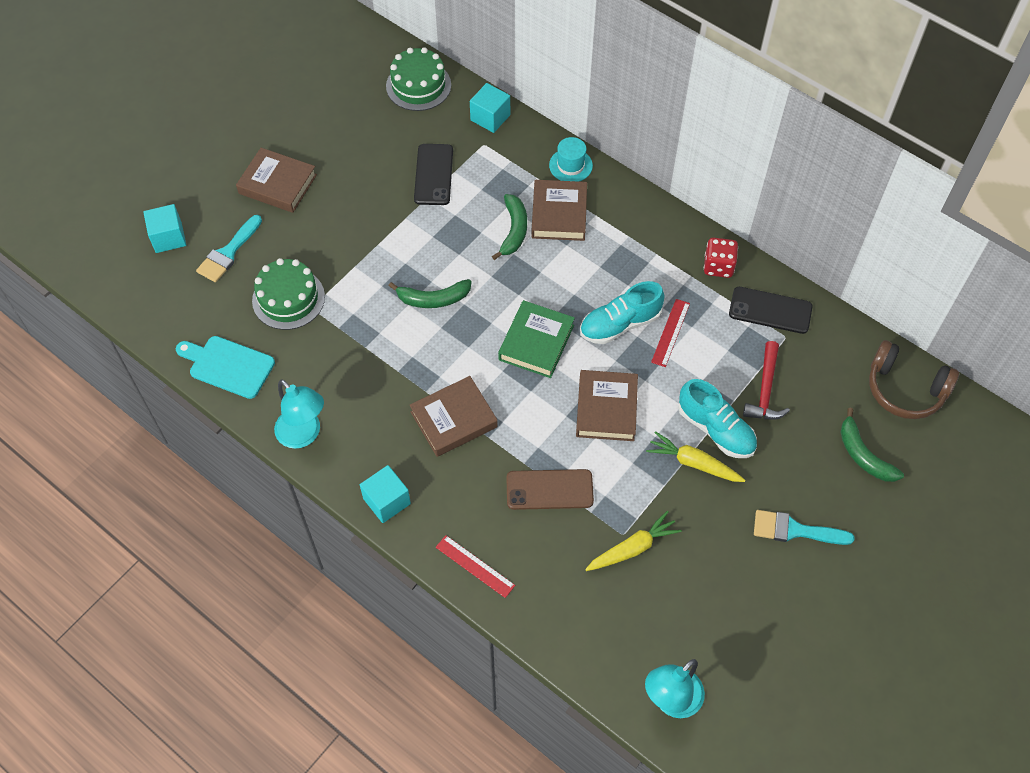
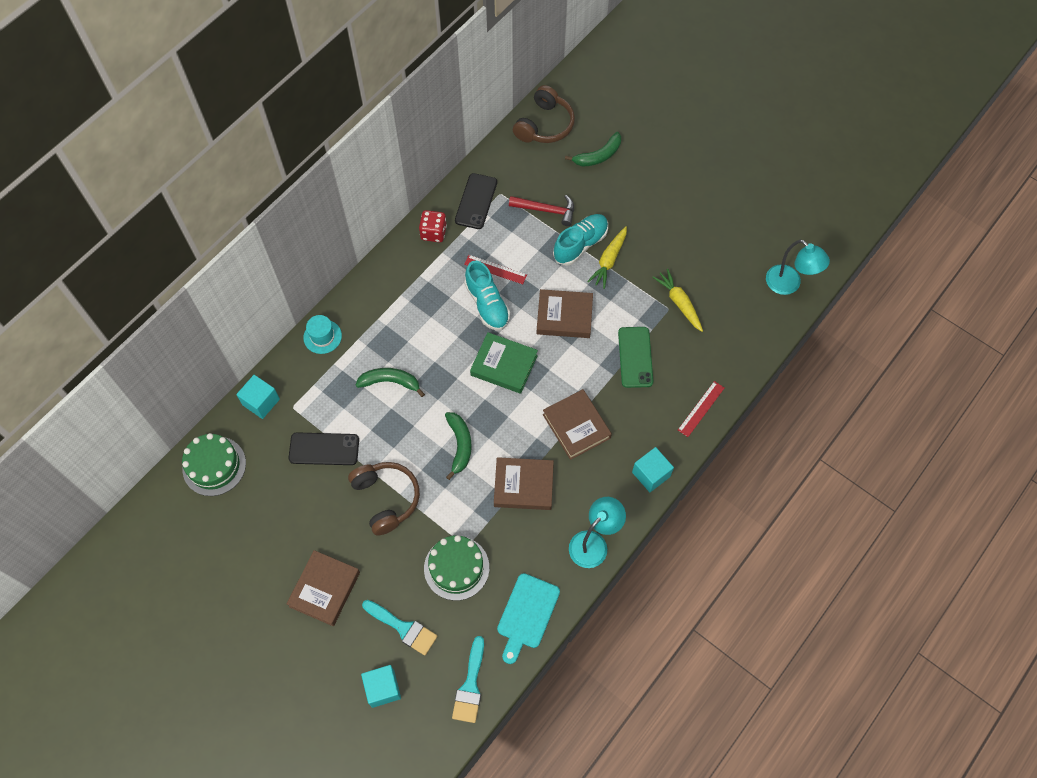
camera: 90 degrees left, 5 degrees up
(373, 232) = (386, 498): none -> brown headphones
(549, 490) = (635, 357): brown phone -> green phone
(559, 214) = (375, 347): brown book -> brown book (523, 486)
(795, 530) = (658, 202): turquoise brush -> turquoise brush (470, 685)

